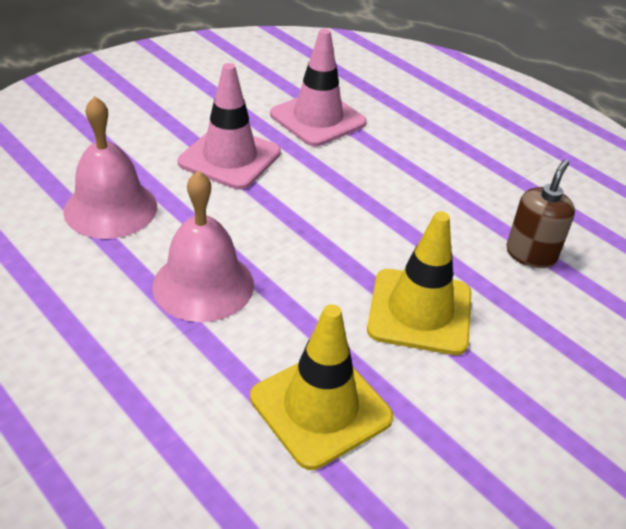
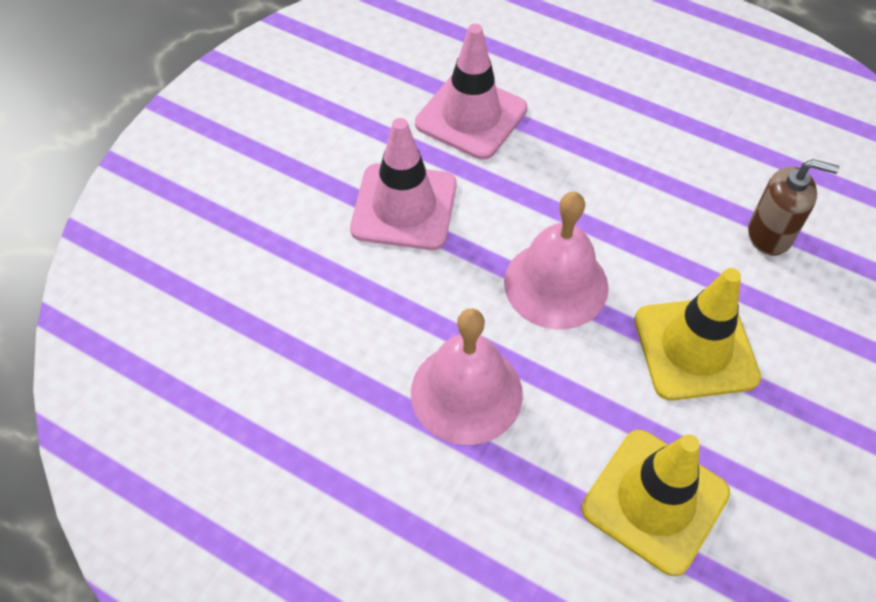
camera: 15 degrees left, 15 degrees up
(110, 208) = (313, 324): pink bell -> pink bell (556, 284)
(531, 254) = (770, 234): brown soap dispenser -> brown soap dispenser turned 90 degrees clockwise

